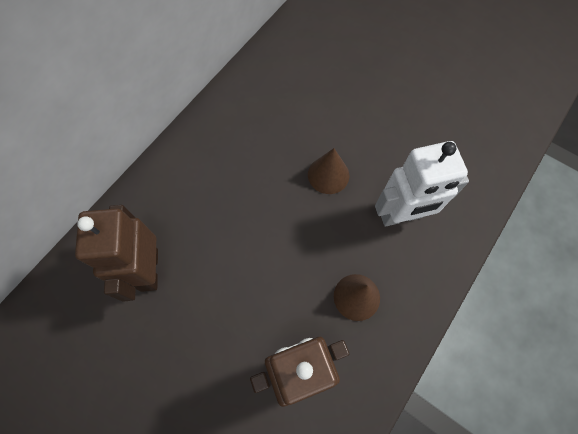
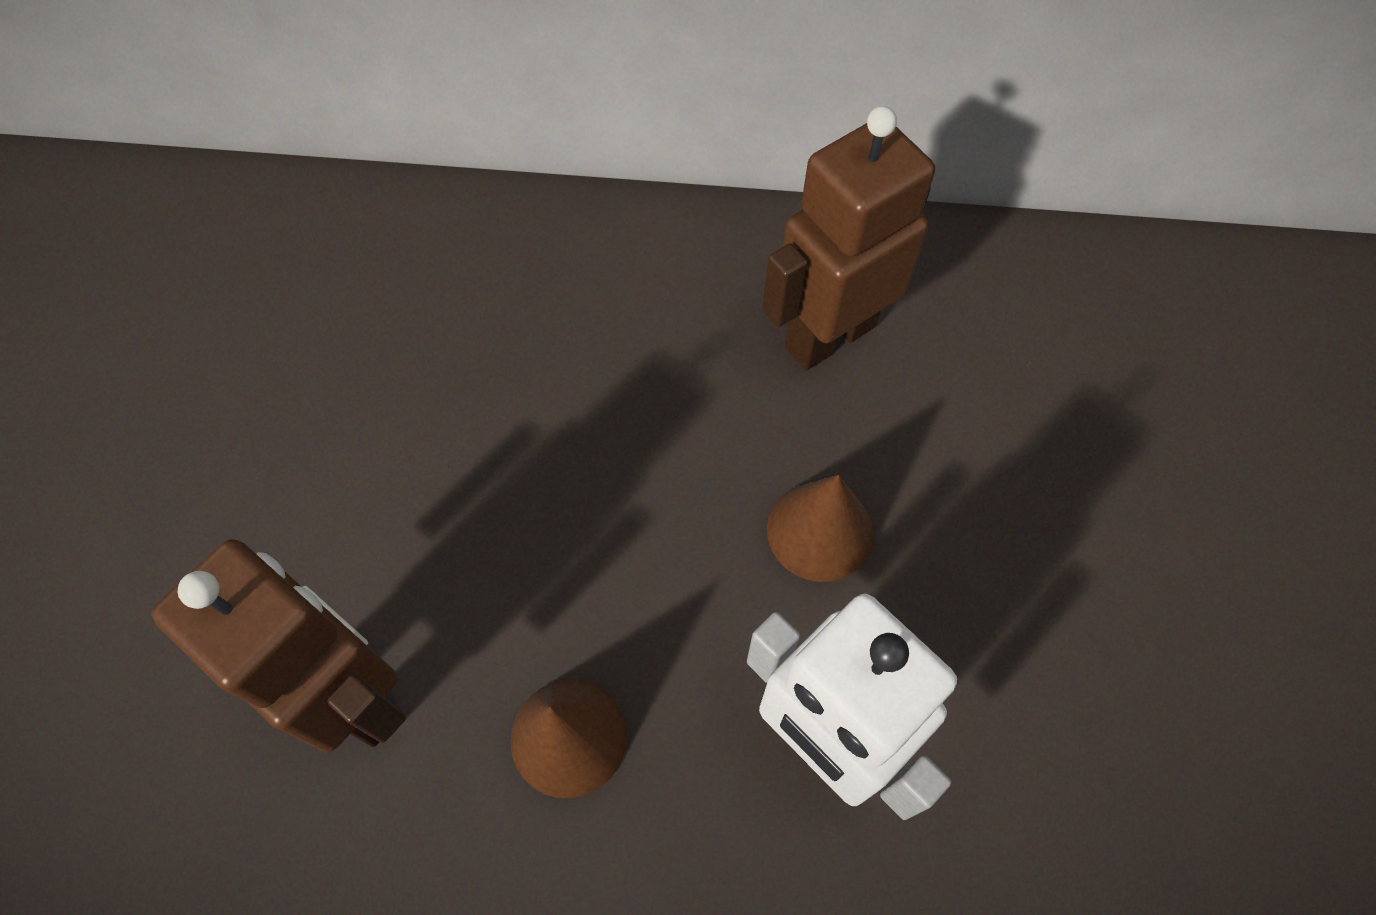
camera: 60 degrees right, 5 degrees down
(148, 270) = (421, 322): brown robot -> brown robot (829, 335)

